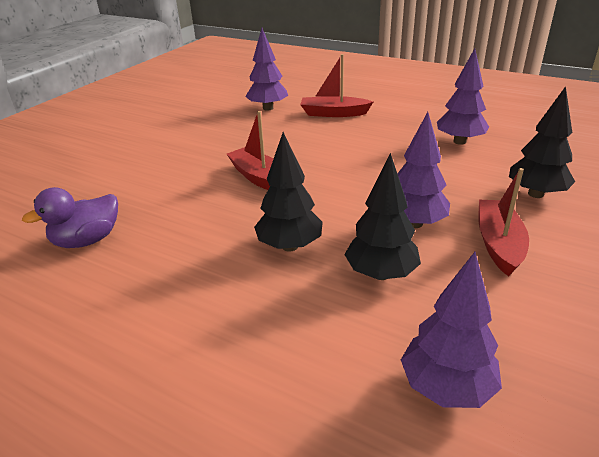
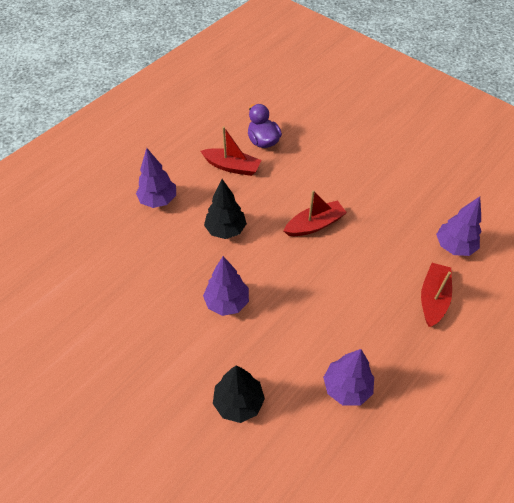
camera: 100 degrees right, 20 degrees up
(381, 274) = (184, 268): black tree -> none
(446, 387) = (100, 270): purple tree -> purple tree (158, 200)
(498, 244) = (188, 343): red boat -> red boat (232, 167)

